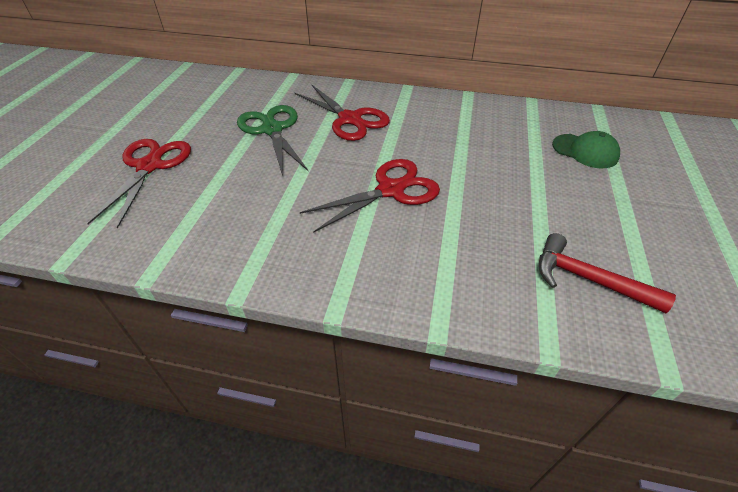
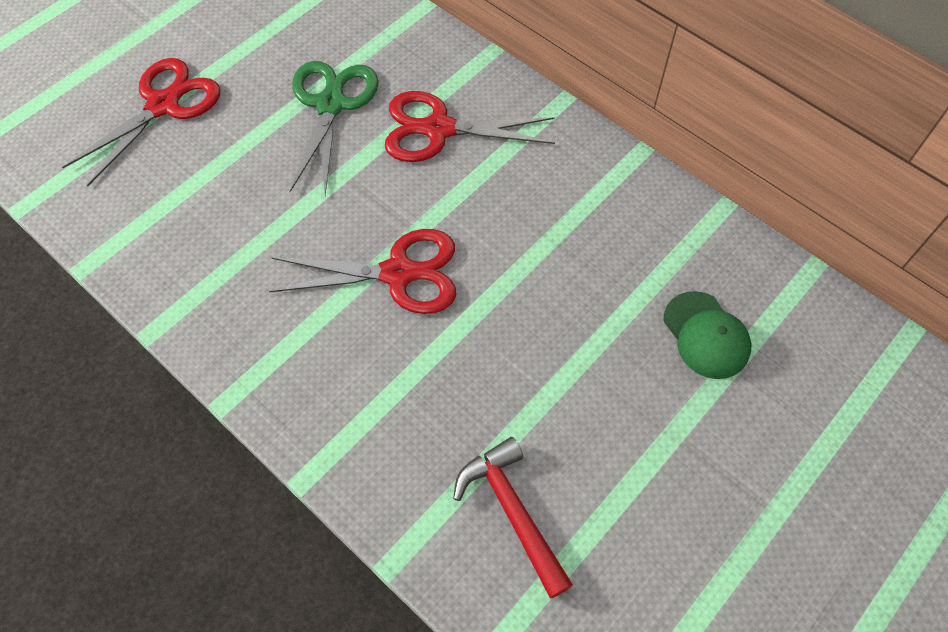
camera: 30 degrees right, 15 degrees up
(350, 119) = (438, 129): red scissors -> red scissors turned 105 degrees clockwise

